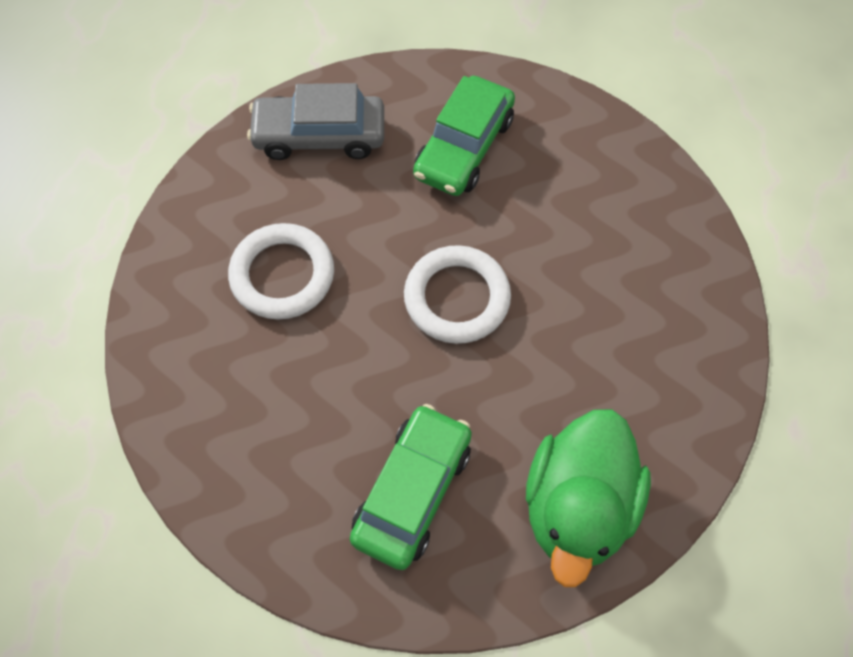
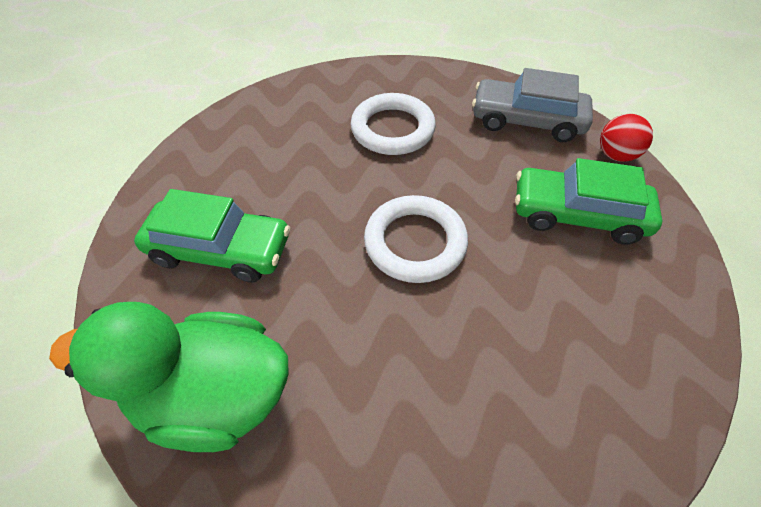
camera: 75 degrees right, 10 degrees down
(319, 136) = (526, 121): grey car -> grey car turned 60 degrees counterclockwise
(399, 80) = (615, 155): none -> red ball

